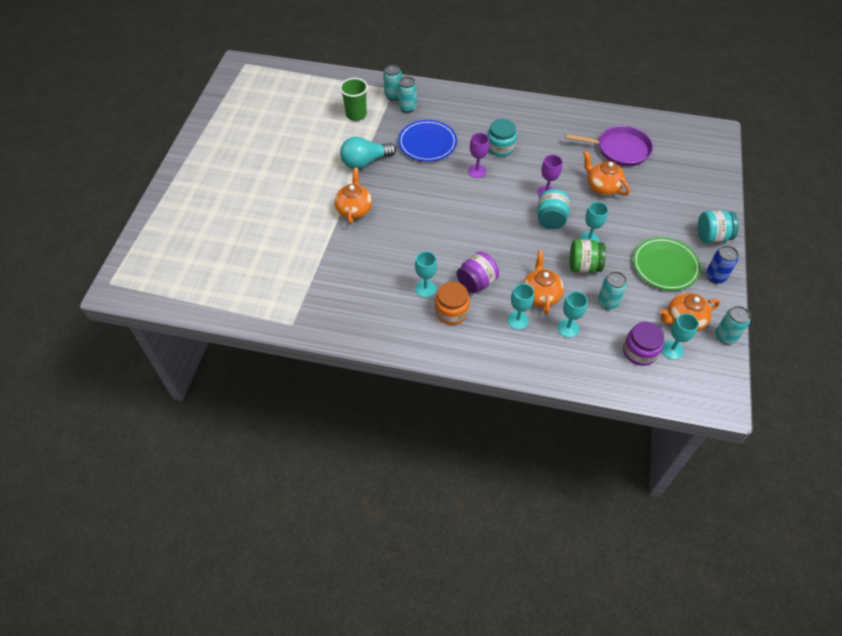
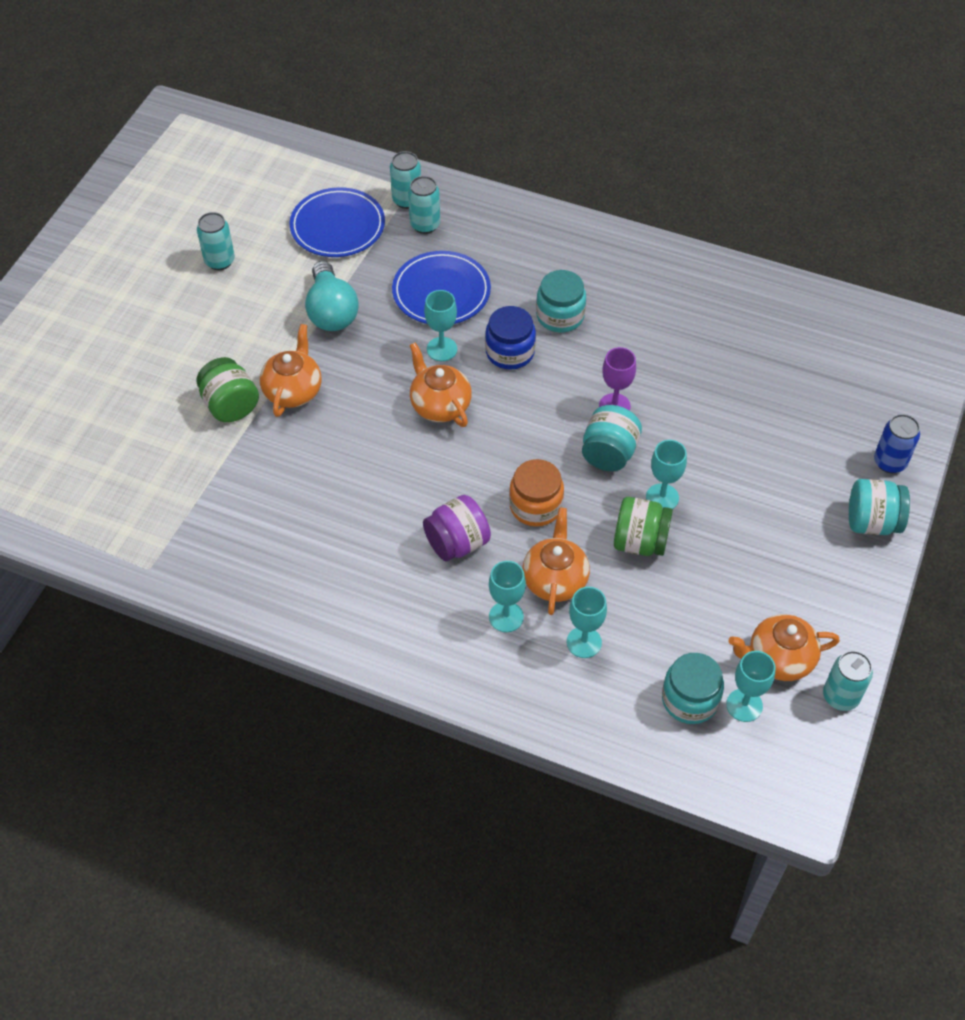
camera: 10 degrees right, 0 degrees up
(318, 223) = (230, 405): none -> green jar
(356, 114) = (337, 226): green cup -> blue plate
(365, 162) = (331, 311): turquoise light bulb -> turquoise light bulb turned 90 degrees counterclockwise
(425, 289) = (372, 541): turquoise goblet -> turquoise goblet (442, 349)
(451, 311) = (404, 586): orange jar -> orange jar (535, 506)
(477, 171) = (510, 352): purple goblet -> blue jar
(602, 187) = (711, 408): orange teapot -> orange teapot (439, 405)
(608, 302) = (662, 608): turquoise can -> turquoise can (219, 261)
(620, 149) = (761, 346): purple pan -> none
(639, 351) = (690, 699): purple jar -> turquoise jar
(665, 266) = (776, 561): green plate -> none
(715, 276) = (856, 592): blue can -> blue can (889, 462)

